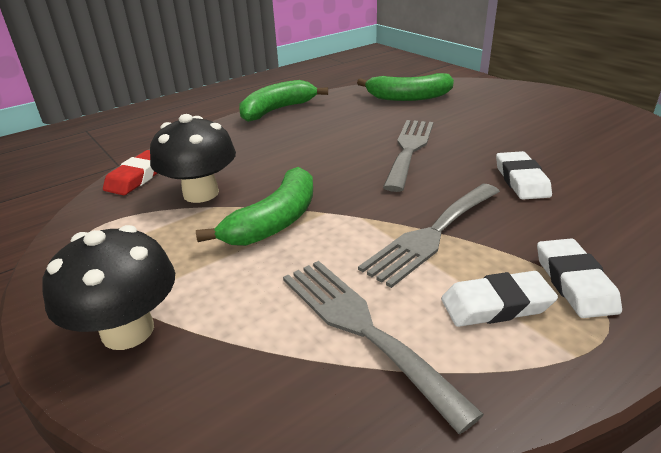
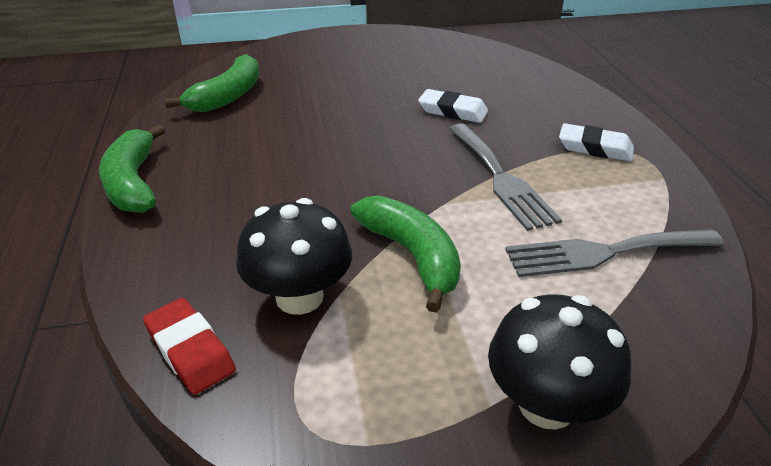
camera: 65 degrees left, 5 degrees up
(409, 149) = (346, 137): grey fork -> none
(496, 305) = (604, 185): white eraser -> none

